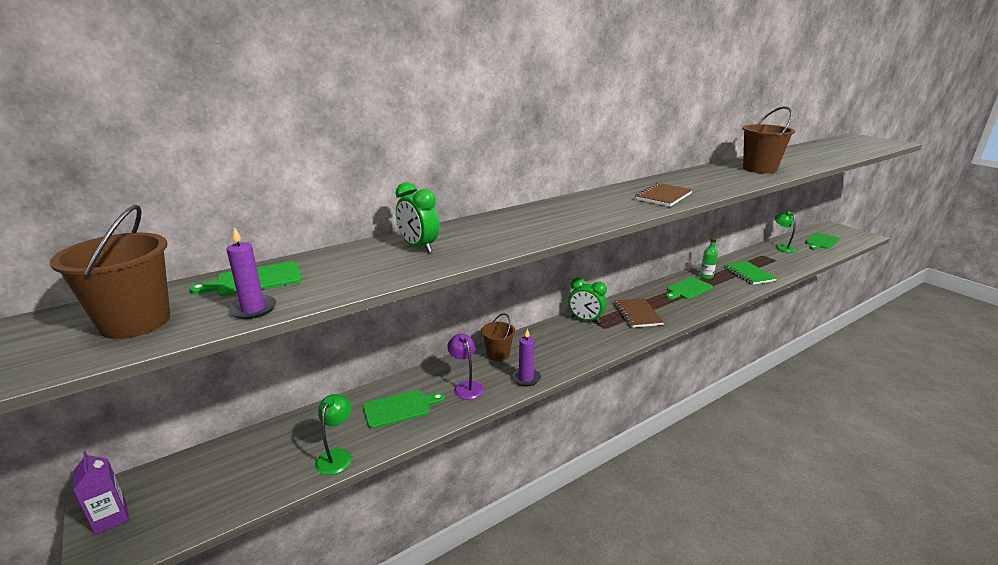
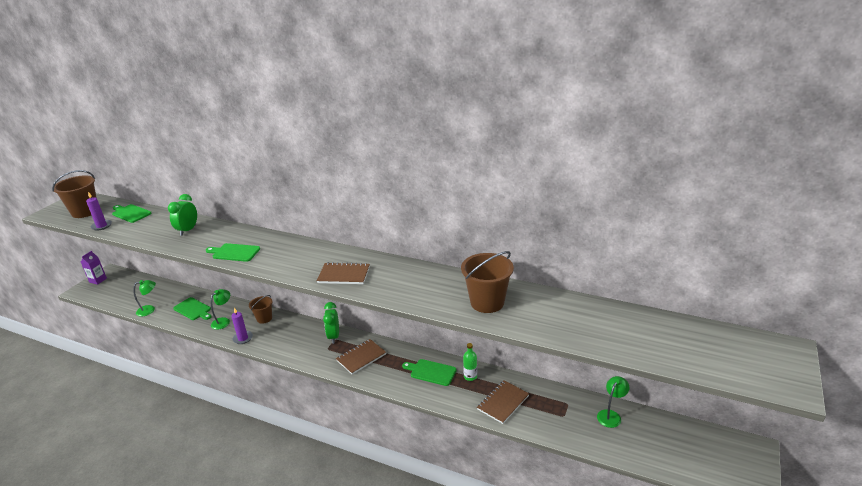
camera: 60 degrees right, 5 degrees up
(466, 386) = (223, 321): purple lamp -> green lamp
(748, 274) = (503, 403): green notebook -> brown notebook
(821, 241) = (672, 446): green cutting board -> green cutting board (234, 252)

